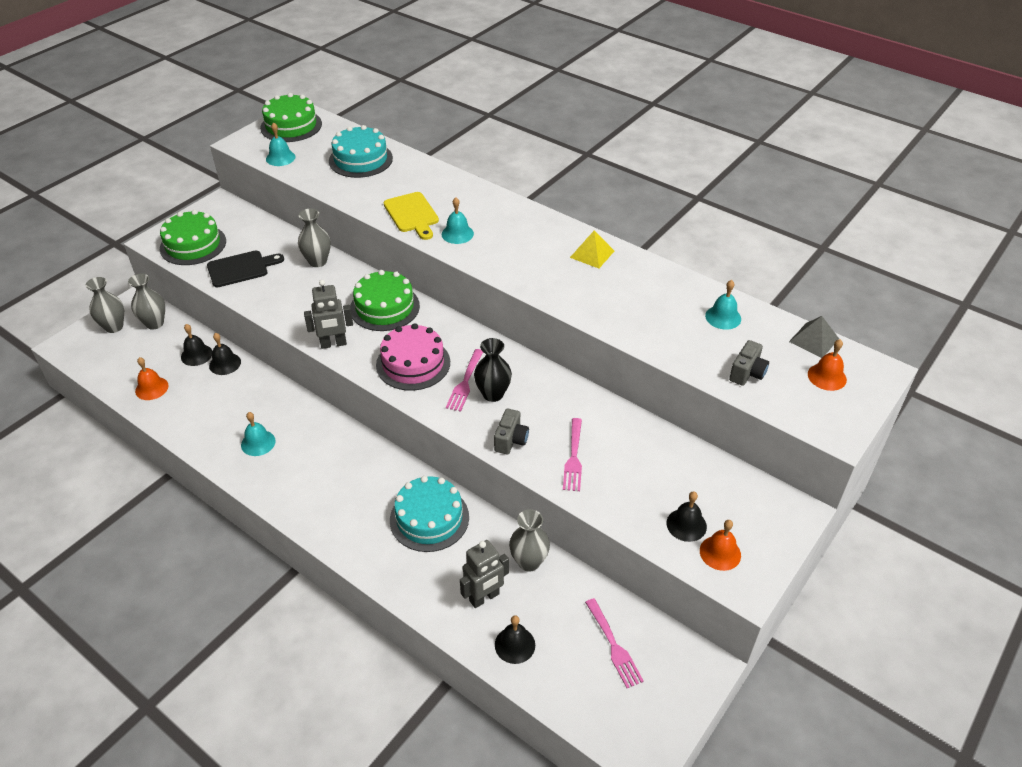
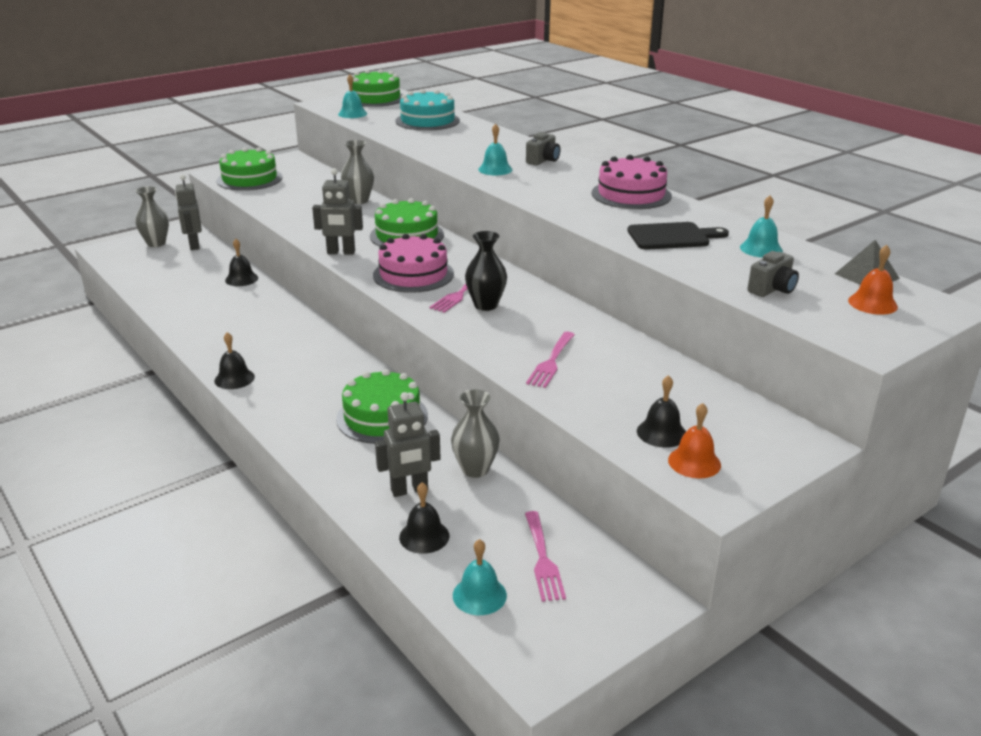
camera: 15 degrees right, 15 degrees down
(151, 388) = (163, 286): orange bell -> none
(154, 323) = (194, 245): grey vase -> grey robot
(196, 355) = (219, 270): black bell -> black bell (234, 378)
(241, 268) = (283, 197): black cutting board -> black cutting board (672, 237)
(258, 443) = (239, 336): turquoise bell -> turquoise bell (479, 595)
(412, 214) = (457, 154): yellow cutting board -> none
(429, 518) = (382, 417): turquoise cake -> green cake
(511, 440) = (487, 340): grey camera -> grey camera (543, 161)
(592, 254) = (631, 194): yellow pyramid -> pink cake

